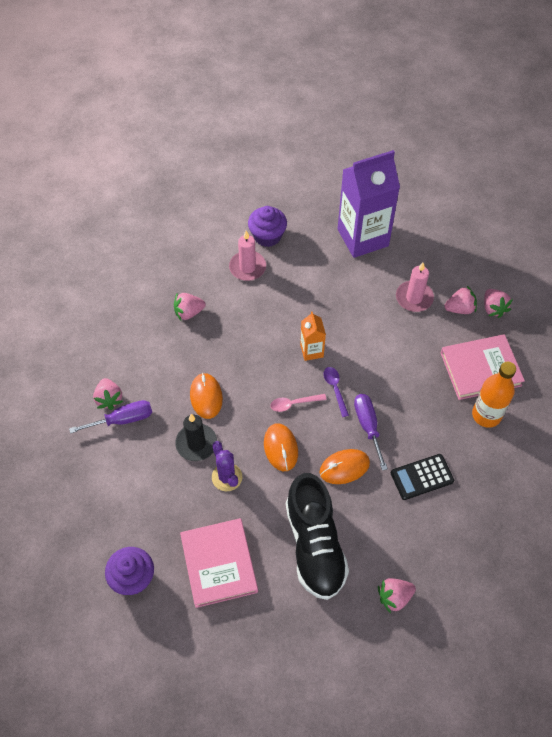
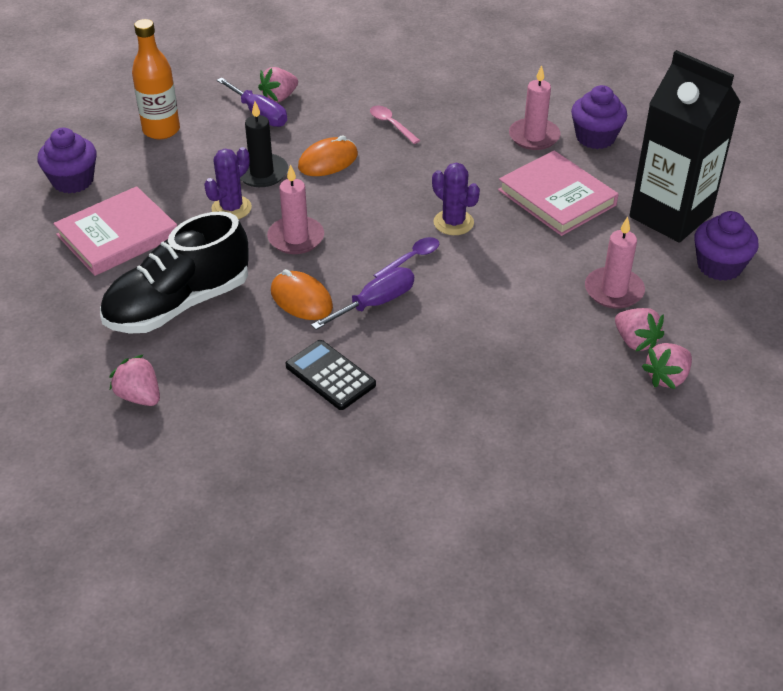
camera: 65 degrees right, 15 degrees down
(189, 312) = (432, 114): pink strawberry -> none
(280, 448) = (296, 238): orange mouse -> pink candle
(294, 403) = (365, 230): pink spoon -> pink spoon (391, 124)
(311, 351) = (453, 223): orange carton -> purple cactus
(363, 237) = (670, 216): purple carton -> black carton
(417, 238) = (719, 266): none -> purple cupcake
(480, 369) = (548, 391): pink book -> pink book (557, 197)
(486, 415) = (473, 417): orange bottle -> orange bottle (161, 130)

